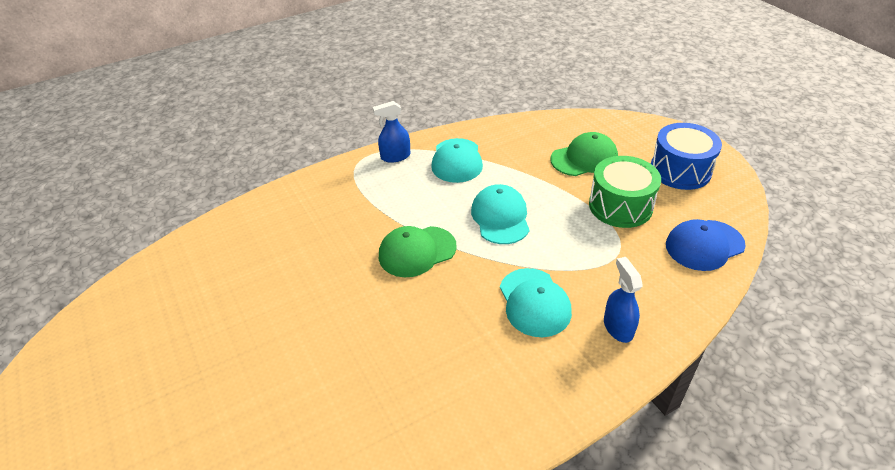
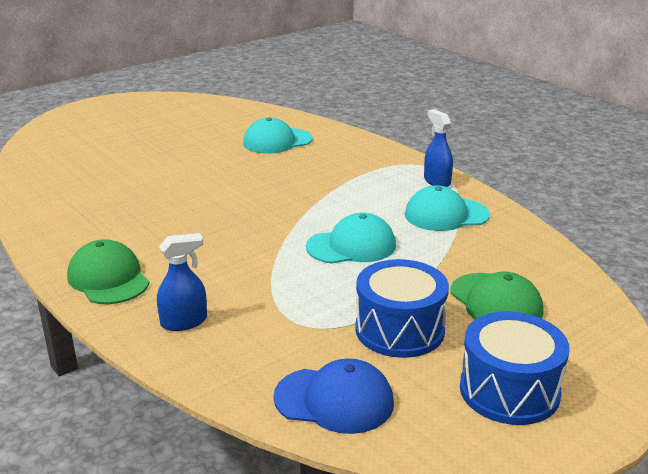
camera: 80 degrees right, 15 degrees down
(417, 251) = (287, 205): green cap -> green cap (108, 278)
(534, 302) = (220, 270): turquoise cap -> turquoise cap (277, 141)
(620, 206) = (399, 330): green drum -> blue drum
(704, 245) = (334, 400): blue cap -> blue cap turned 135 degrees clockwise

